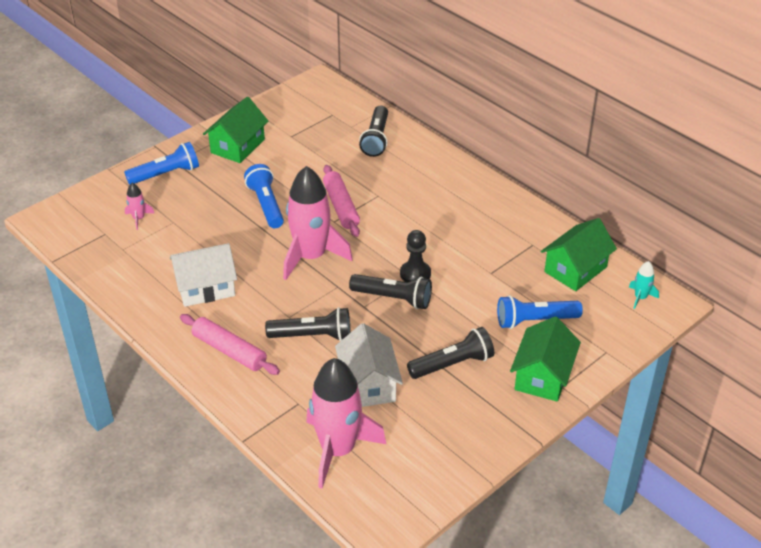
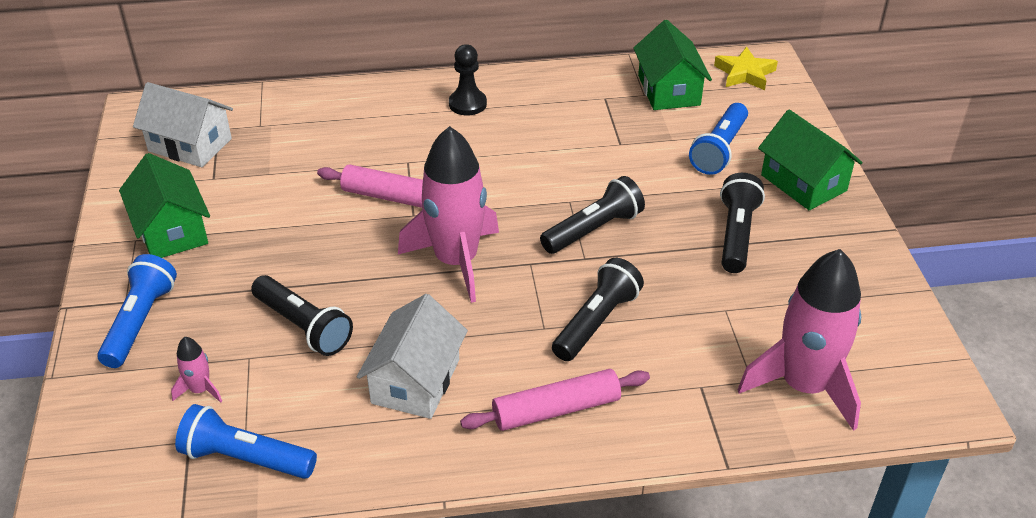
camera: 55 degrees left, 0 degrees up
(266, 205) = (317, 256): blue flashlight -> blue flashlight (245, 458)
(368, 384) = (716, 312): white house -> white house (190, 145)
(376, 139) = (307, 118): black flashlight -> black flashlight (303, 326)
(415, 274) = (569, 195): black pawn -> black pawn (467, 104)
(640, 298) = (745, 73): turquoise rocket -> yellow star

